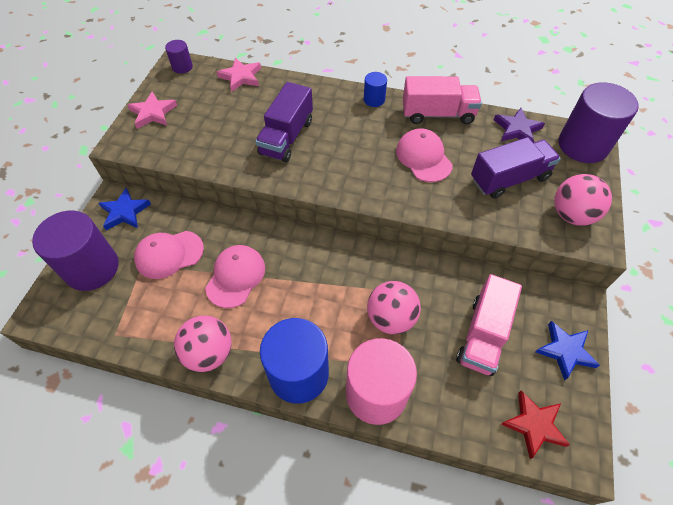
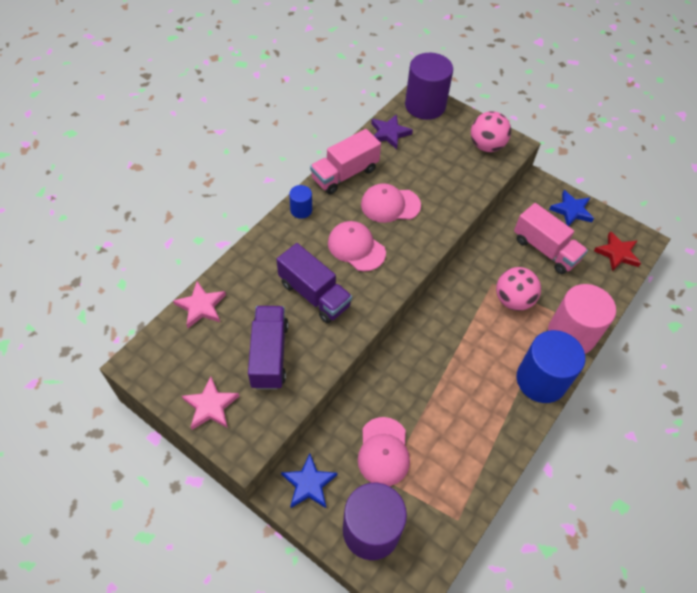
camera: 70 degrees left, 0 degrees up
(182, 67) = (147, 358): purple cylinder -> none
(209, 353) = (502, 442): pink ball -> none
(235, 276) = (432, 400): pink cap -> pink cap (356, 247)
(437, 114) = (345, 174): pink truck -> pink truck turned 150 degrees counterclockwise
(509, 179) = (438, 163): purple truck -> purple truck (269, 355)

